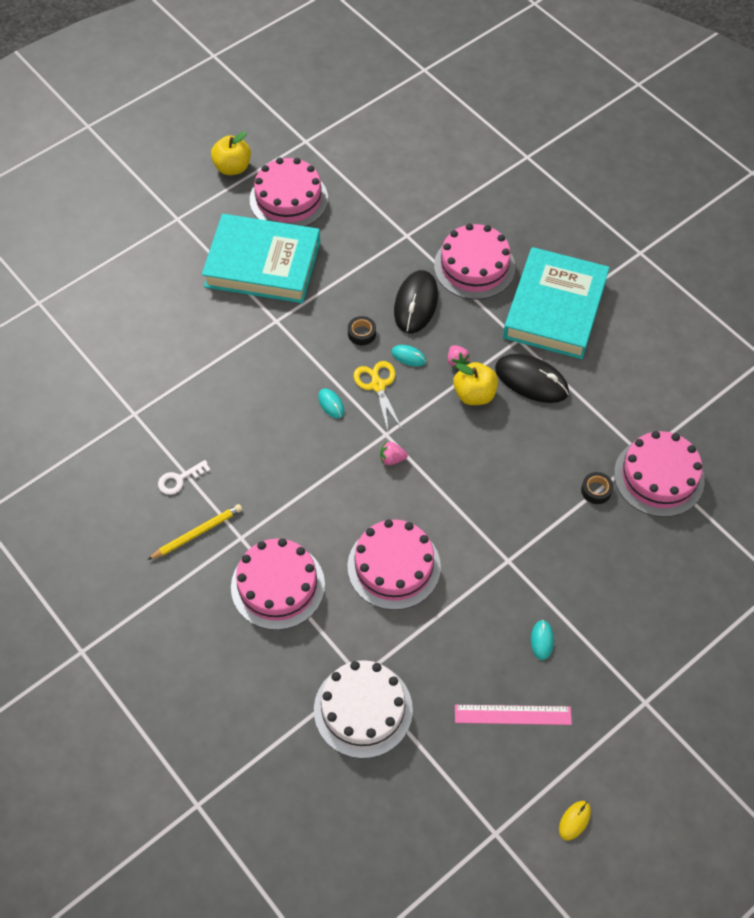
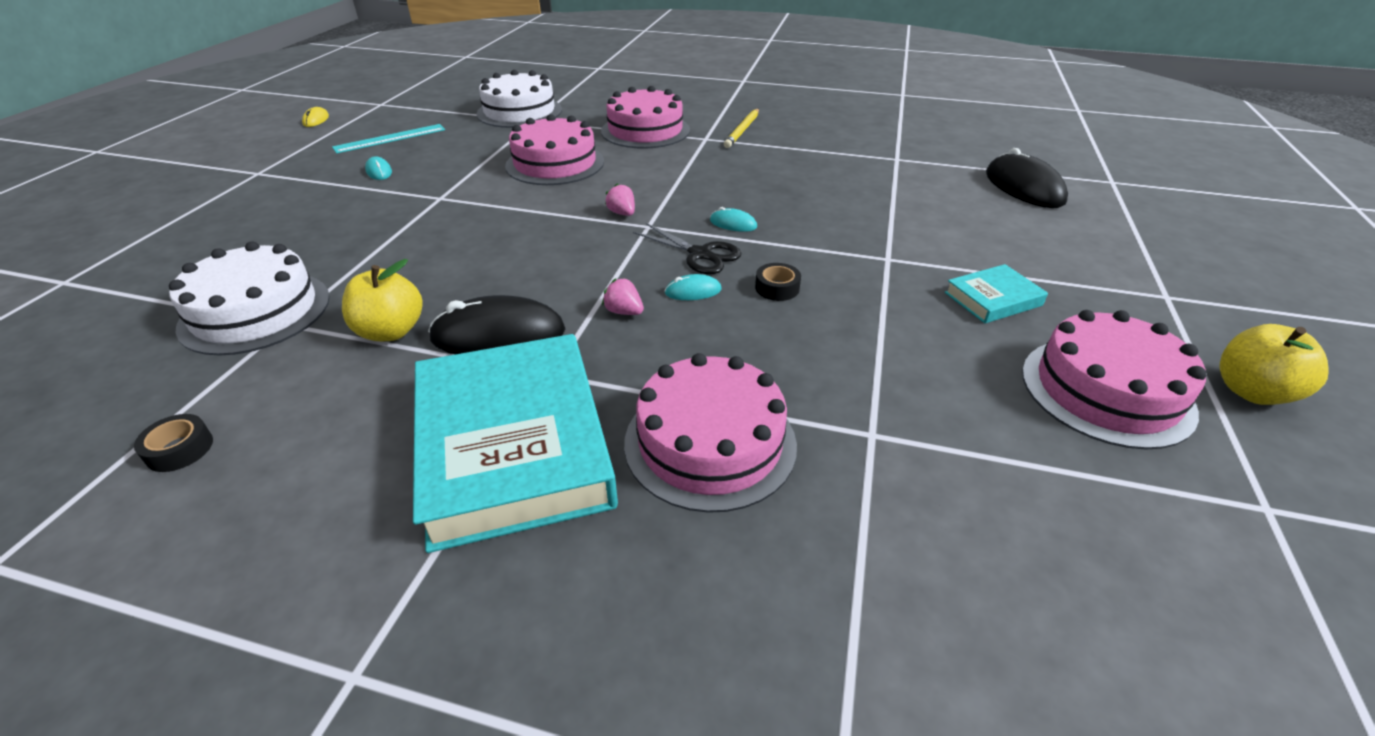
camera: 145 degrees right, 20 degrees down
(179, 479) = (798, 144): white key -> none
(262, 264) = (993, 299): turquoise book -> turquoise book, size x0.45
(378, 385) = (700, 254): yellow scissors -> black scissors
(392, 459) = (622, 213): pink strawberry -> pink strawberry turned 90 degrees counterclockwise
(416, 304) = (746, 348): black mouse -> black mouse (1023, 187)
(474, 394) = (571, 291): yellow apple -> yellow apple (391, 331)
(512, 715) = (390, 138): pink ruler -> turquoise ruler
(596, 490) = (351, 271): black tape -> black tape (179, 449)
(659, 477) = (255, 312): pink cake -> white cake

